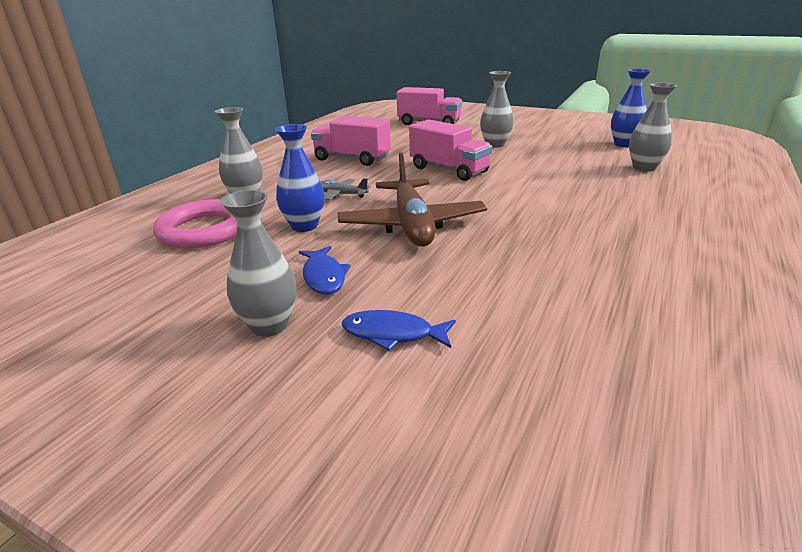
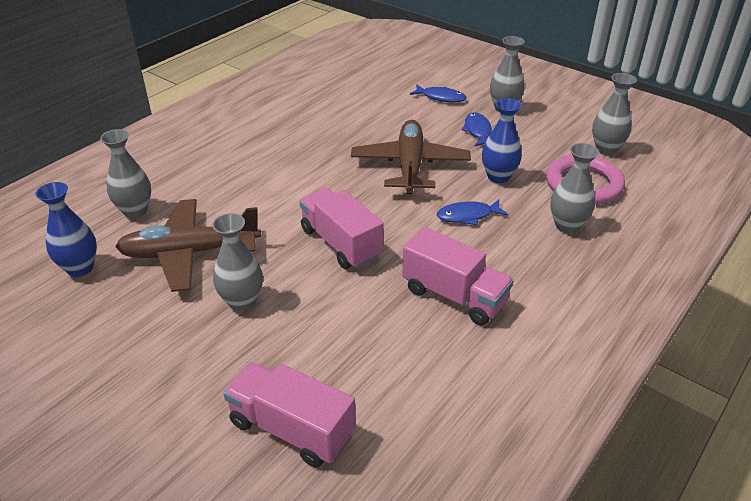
camera: 170 degrees left, 10 degrees up
(136, 273) = (606, 149): none -> grey vase
(341, 194) = (468, 216): grey plane -> blue fish
(560, 156) = (190, 253): none -> brown plane

